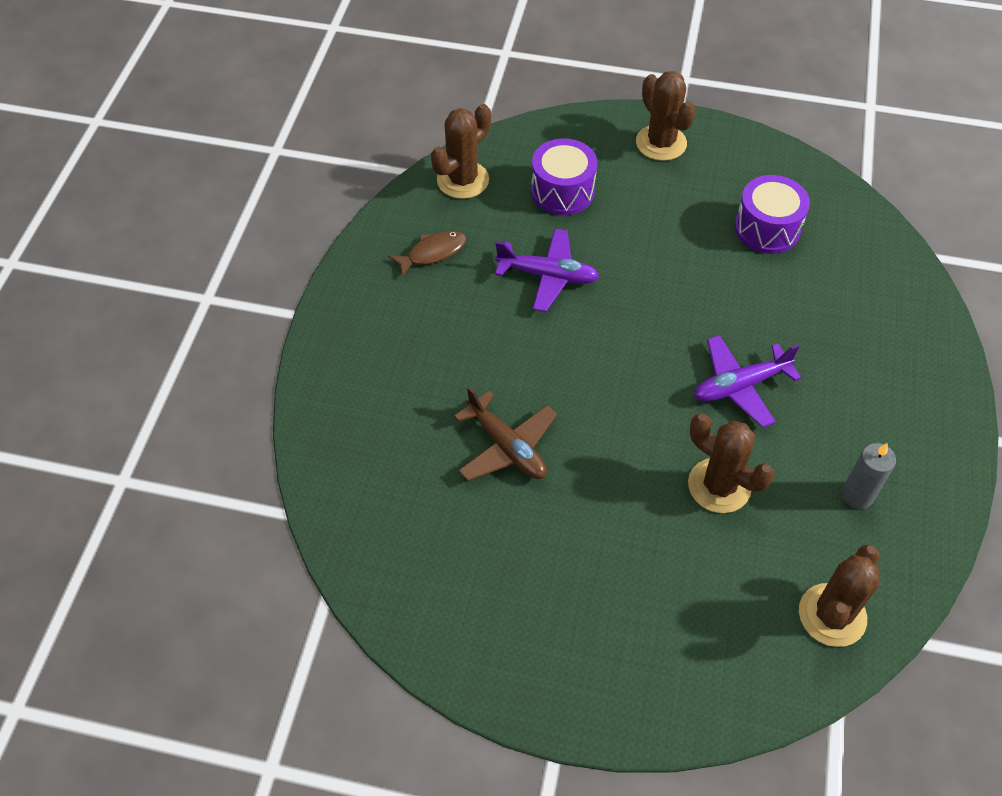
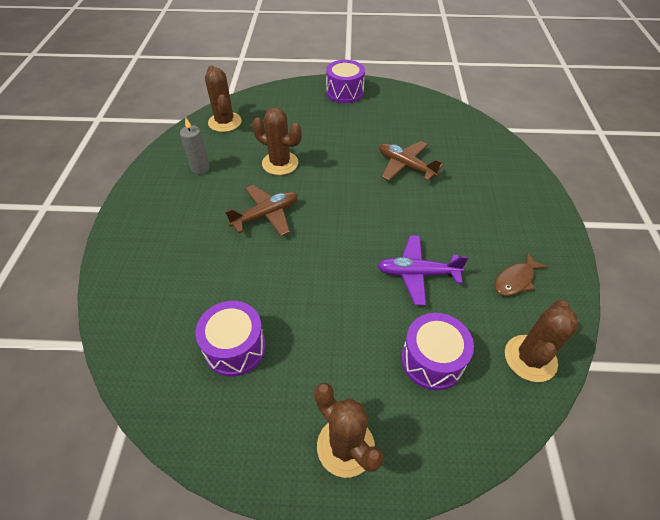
camera: 170 degrees right, 5 degrees down
(573, 678) = (344, 92): none -> purple drum
(740, 386) = (266, 215): purple plane -> brown plane
(832, 615) = (225, 122): brown cactus -> brown cactus turned 45 degrees counterclockwise

